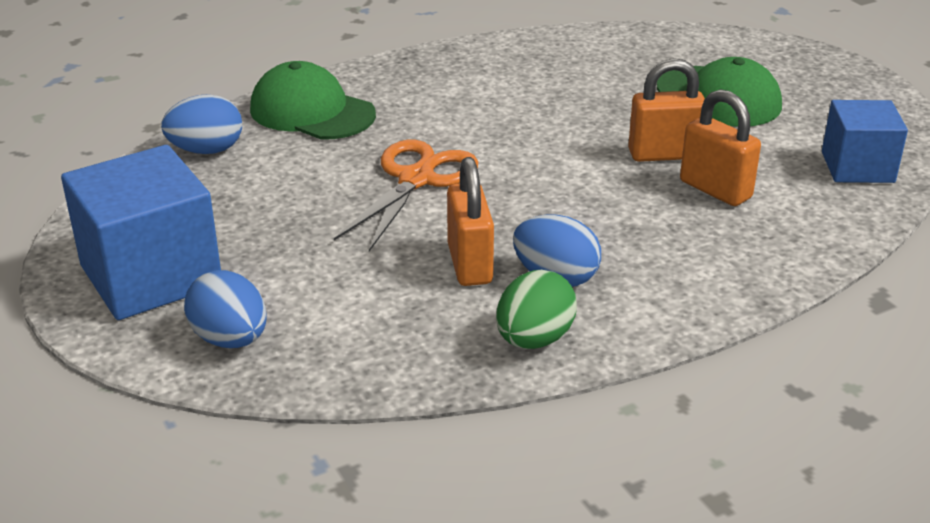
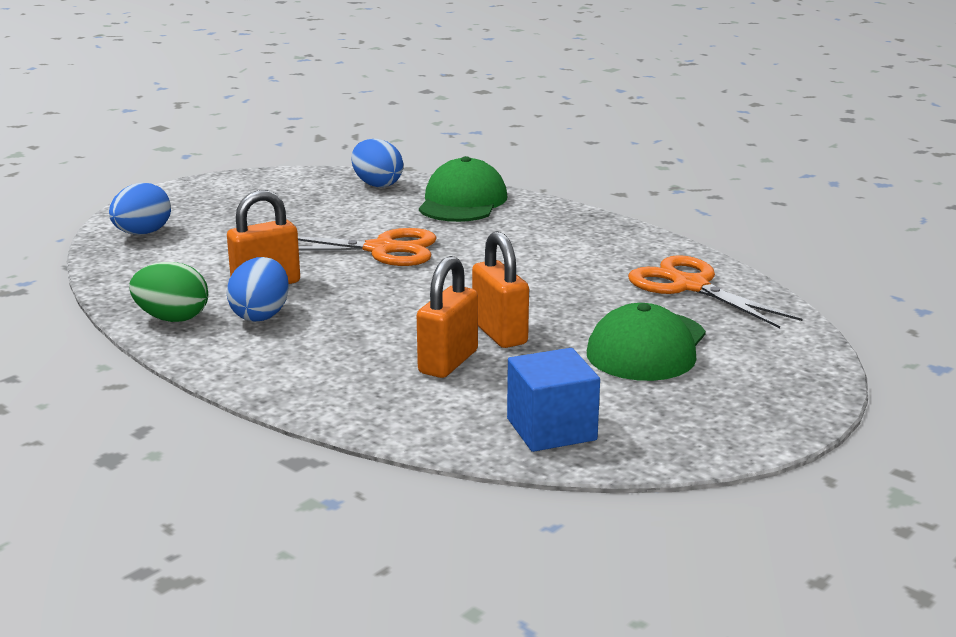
camera: 70 degrees right, 10 degrees down
(151, 276) = (207, 201): blue cube -> none
(605, 53) = (690, 286): none -> orange scissors

